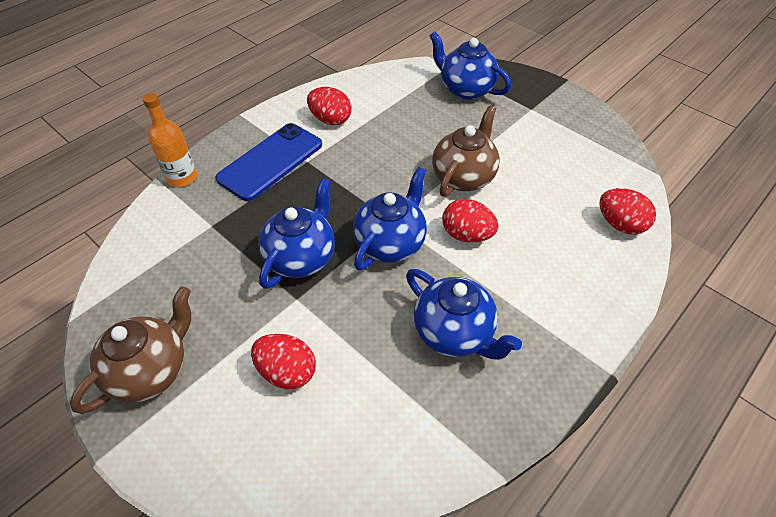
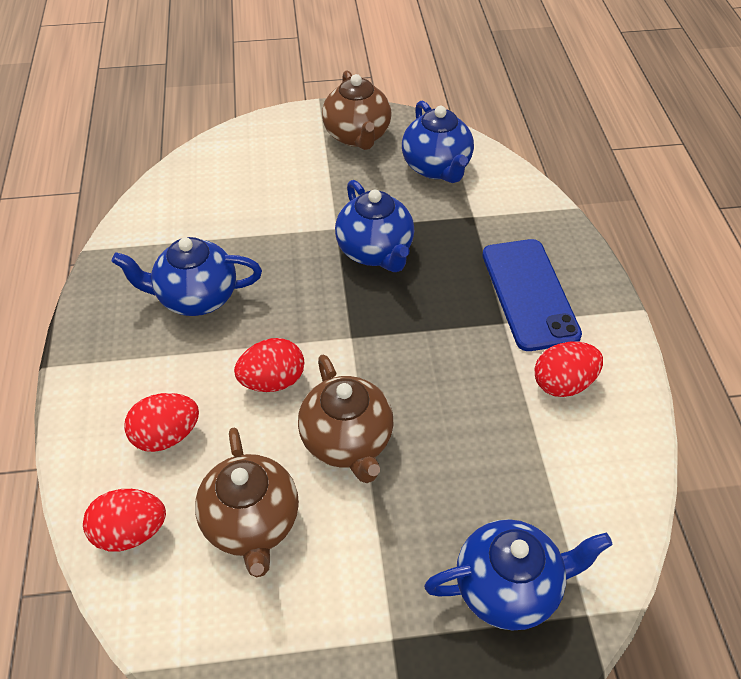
camera: 130 degrees right, 0 degrees up
(182, 177) = (561, 223): orange bottle -> none
(287, 372) = (280, 193): red egg -> red egg (167, 435)
(390, 243) = (326, 317): blue teapot -> blue teapot (436, 167)
(551, 182) = (252, 523): none -> brown teapot

